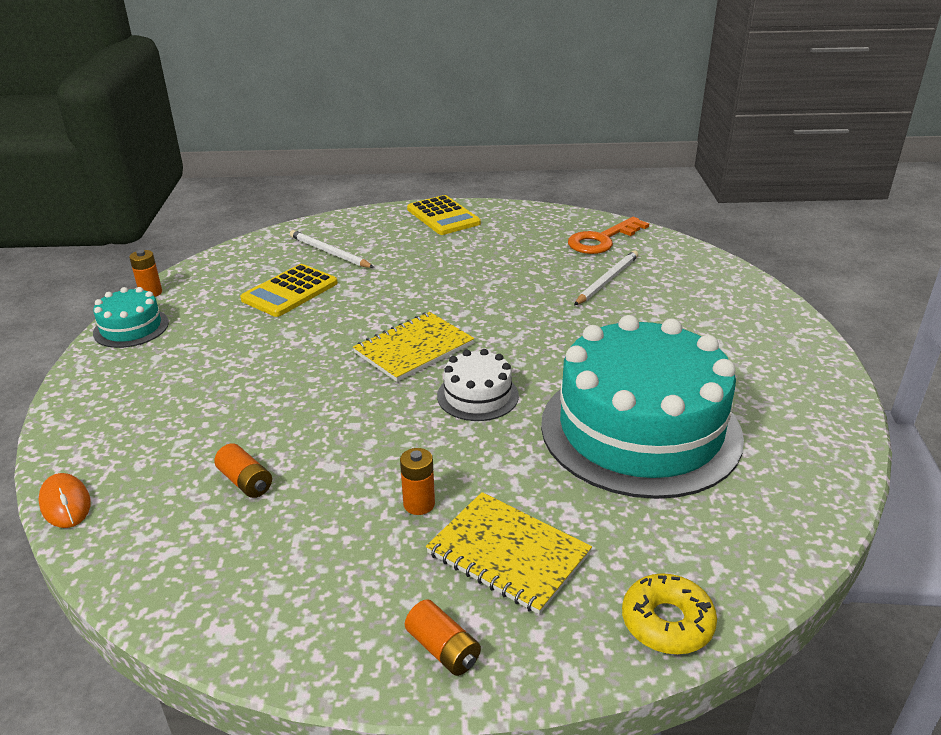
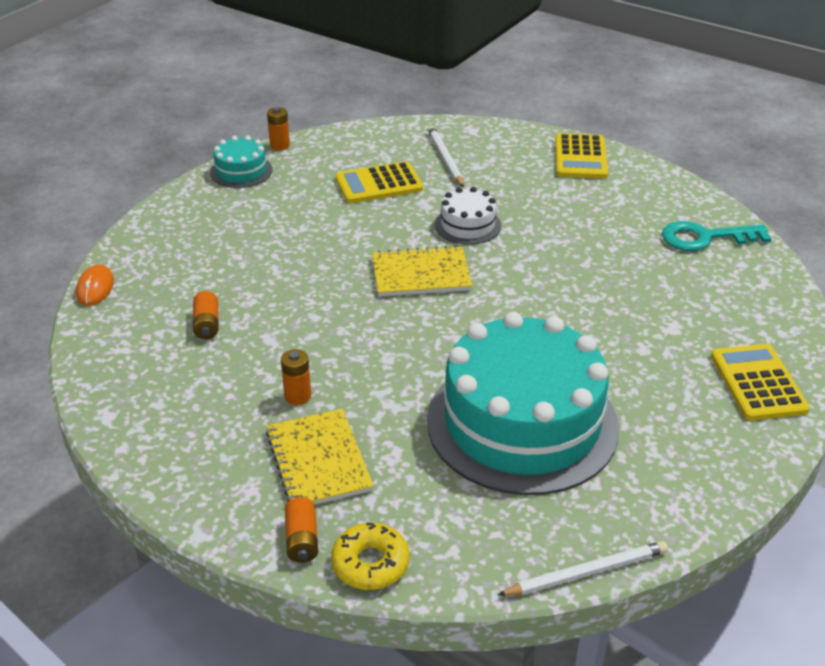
camera: 35 degrees right, 5 degrees up
(443, 649) = (214, 496): orange battery -> orange battery (302, 540)
(477, 395) = (427, 335): white cake -> white cake (467, 225)
(602, 240) = (705, 238): orange key -> turquoise key
(607, 280) = (658, 281): white pencil -> white pencil (586, 572)
(760, 322) = (758, 383): none -> yellow calculator

